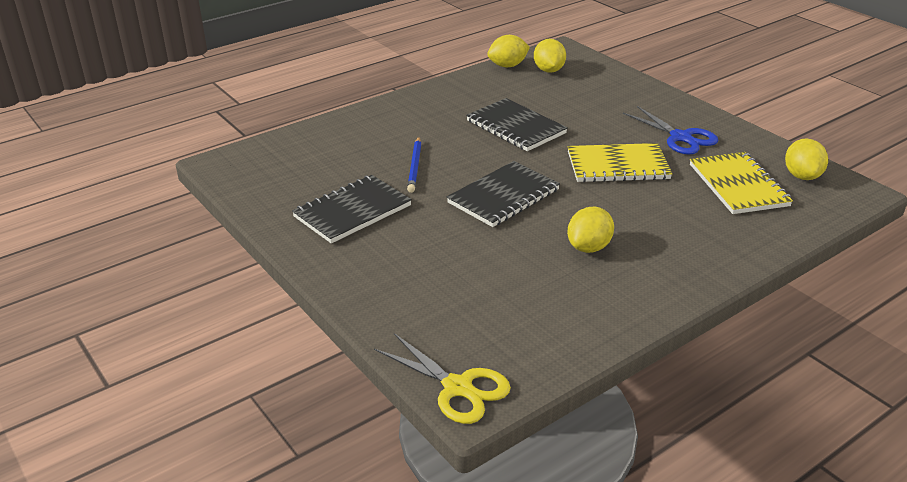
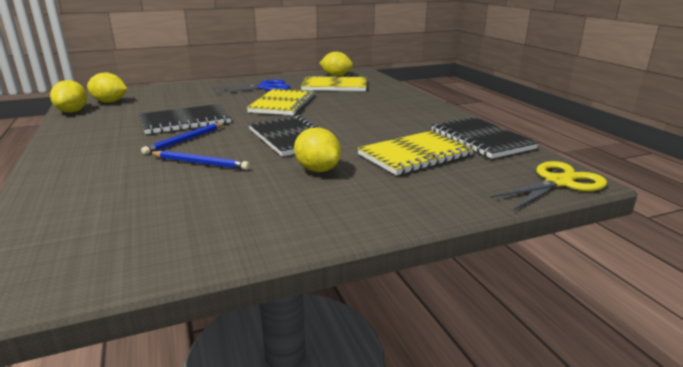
camera: 75 degrees left, 10 degrees down
(352, 211) = (255, 200): black notebook -> black notebook (481, 139)
(465, 143) = (185, 140): none -> blue pencil
(493, 282) = (415, 155): none -> yellow notebook
(589, 247) = (382, 124): yellow lemon -> yellow lemon (317, 170)

